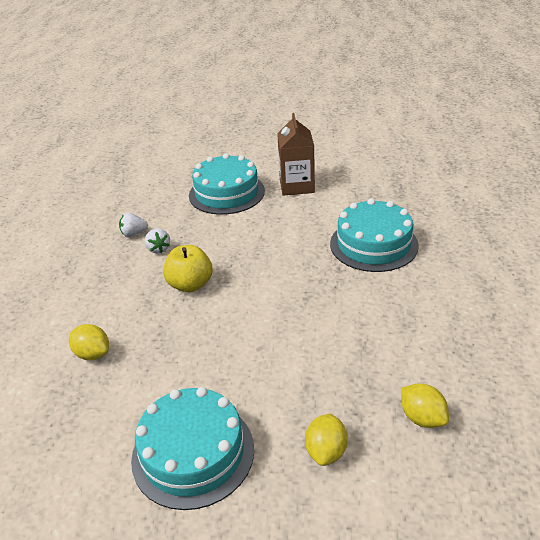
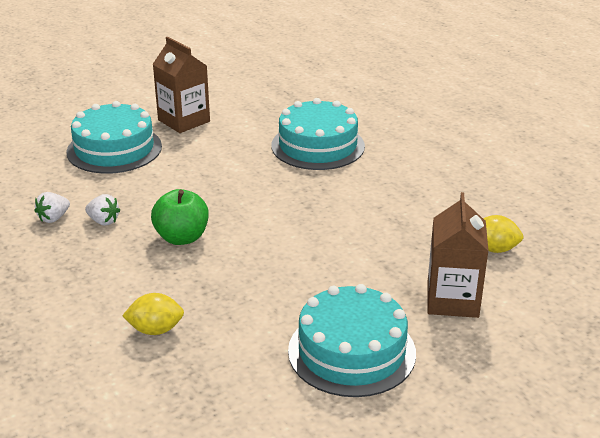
camera: 40 degrees left, 5 degrees down
(190, 284) = (182, 237): yellow apple -> green apple
(326, 451) = (452, 300): yellow lemon -> brown carton

